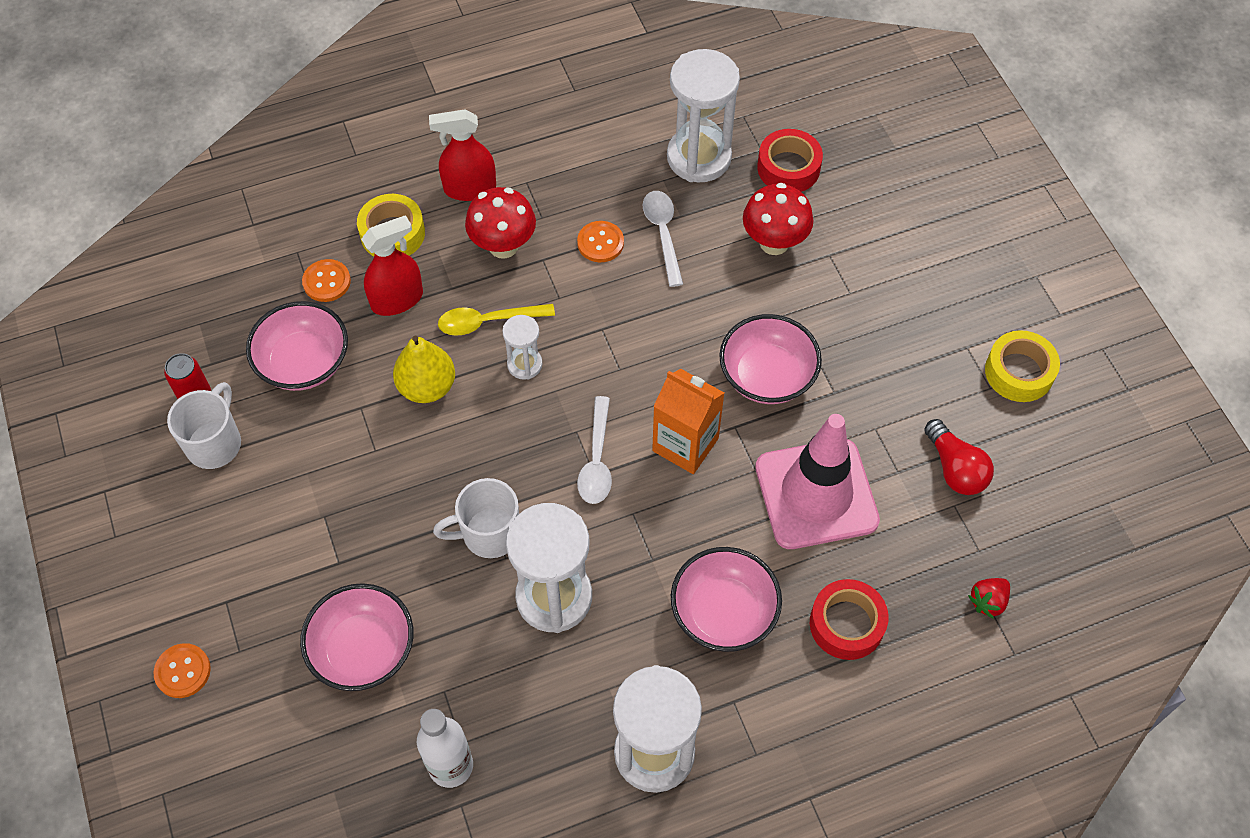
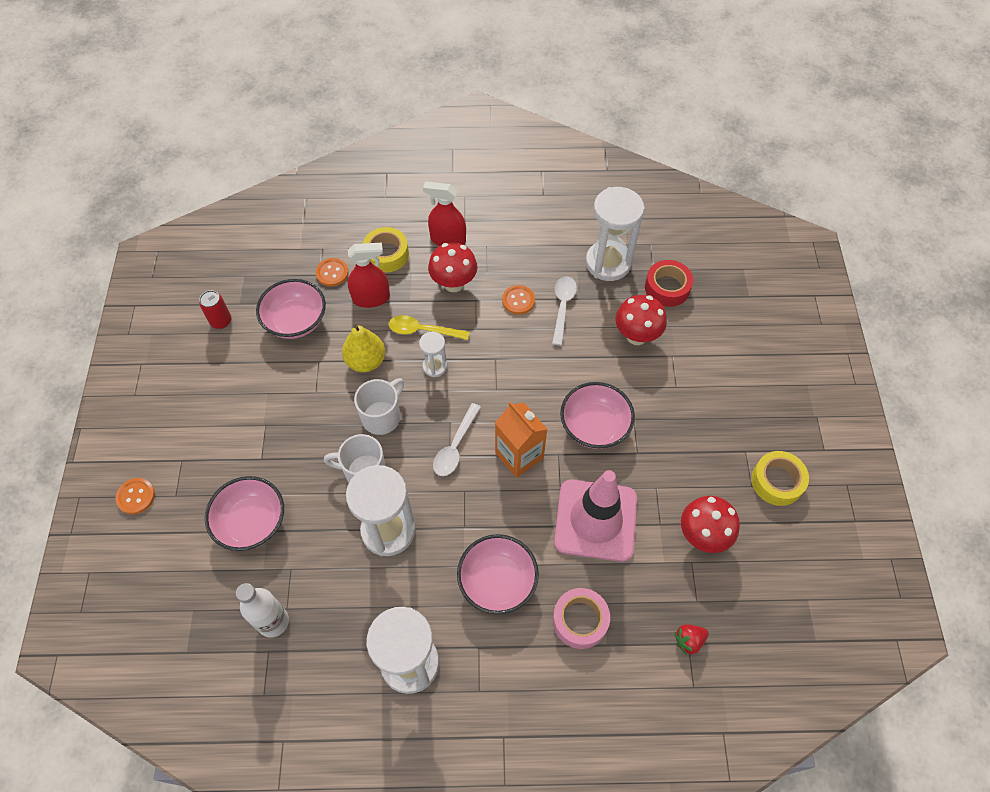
camera: 20 degrees right, 0 degrees up
(215, 443) = (219, 355): white mug -> white mug (382, 416)
(846, 624) = (580, 620): red tape -> pink tape
(955, 468) = (702, 535): red light bulb -> red mushroom

